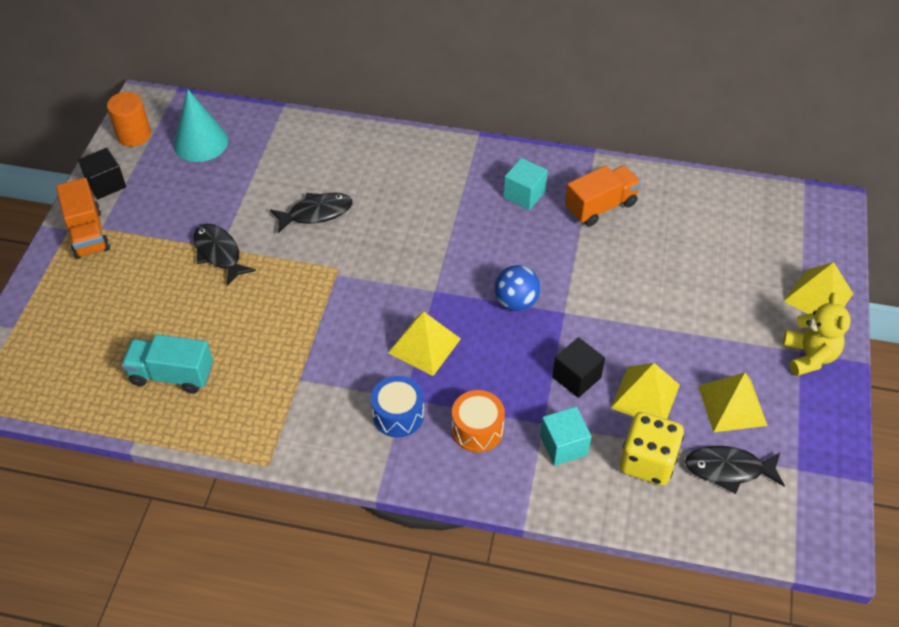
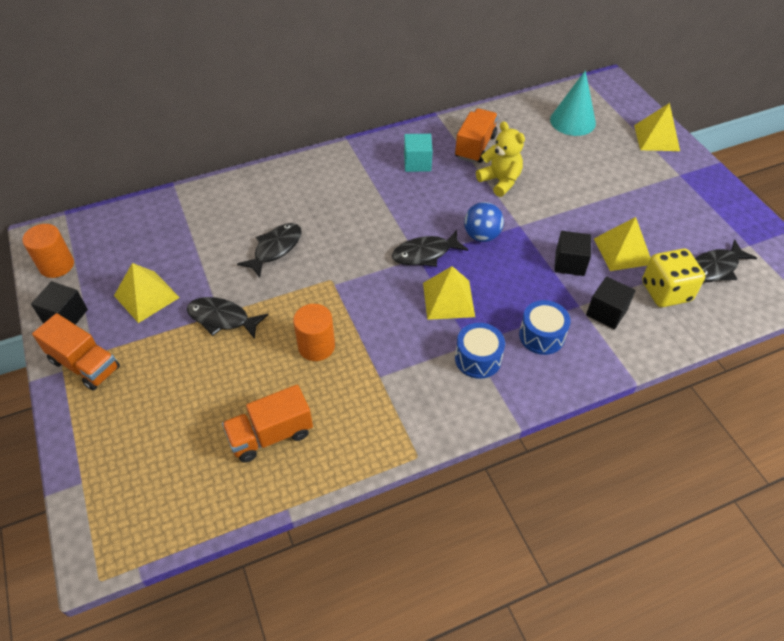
camera: 35 degrees left, 0 degrees up
(172, 375) = (271, 435): turquoise truck -> orange truck
(200, 142) = (125, 243): turquoise cone -> turquoise cone (572, 121)
(272, 322) = (316, 346): none -> orange cylinder
(444, 290) = (425, 254): none -> black fish
(477, 429) = (541, 336): orange drum -> blue drum
(563, 445) = (606, 312): turquoise cube -> black cube
(732, 405) = (676, 227): yellow pyramid -> yellow pyramid (146, 296)
(809, 356) = (687, 175): yellow teddy bear -> yellow teddy bear (500, 181)

